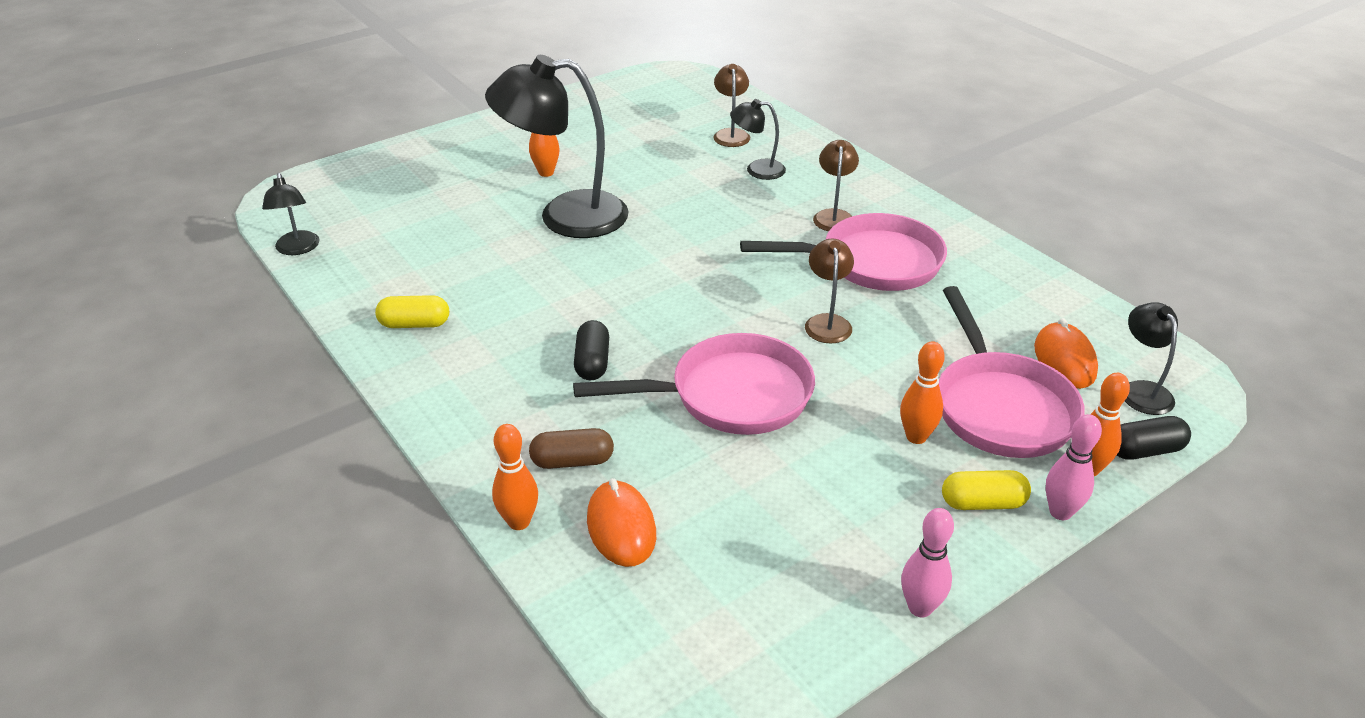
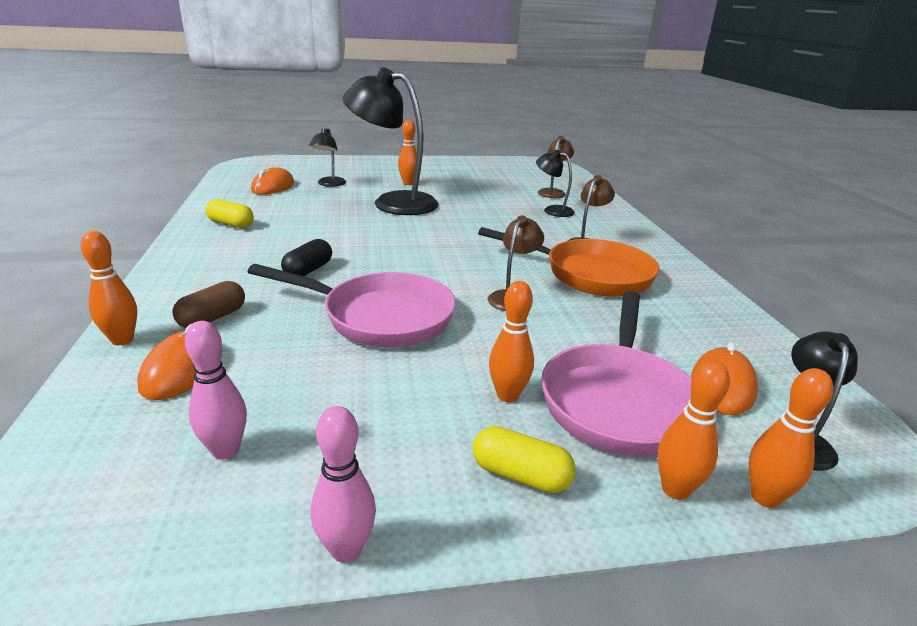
camera: 25 degrees right, 10 degrees down
(297, 249) = (223, 181): black lamp -> black lamp (329, 184)
(380, 237) = (273, 187): none -> orange mouse
(572, 461) = (212, 318): brown capsule -> brown capsule turned 75 degrees counterclockwise
(872, 262) = (590, 274): pink pan -> orange pan
(1060, 512) = (604, 520): pink bowling pin -> pink bowling pin (225, 450)
(1145, 450) = (764, 497): black capsule -> orange bowling pin

